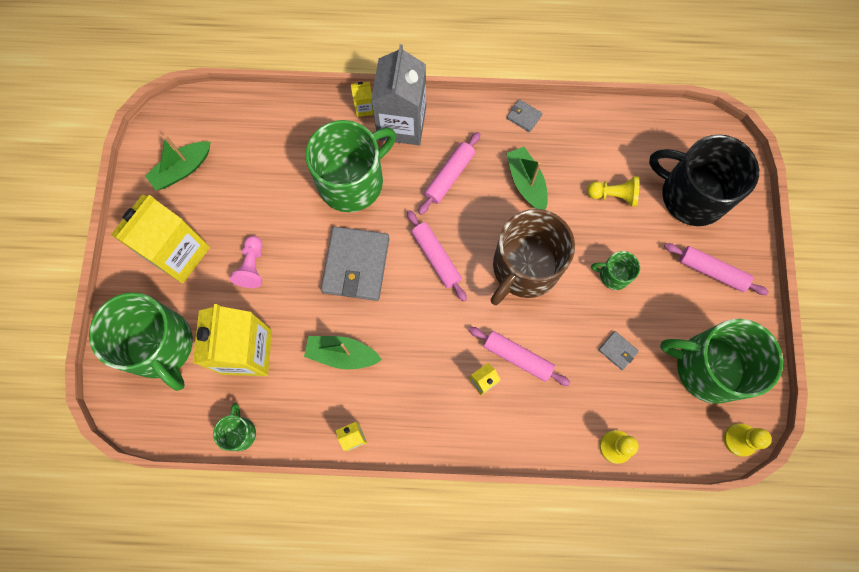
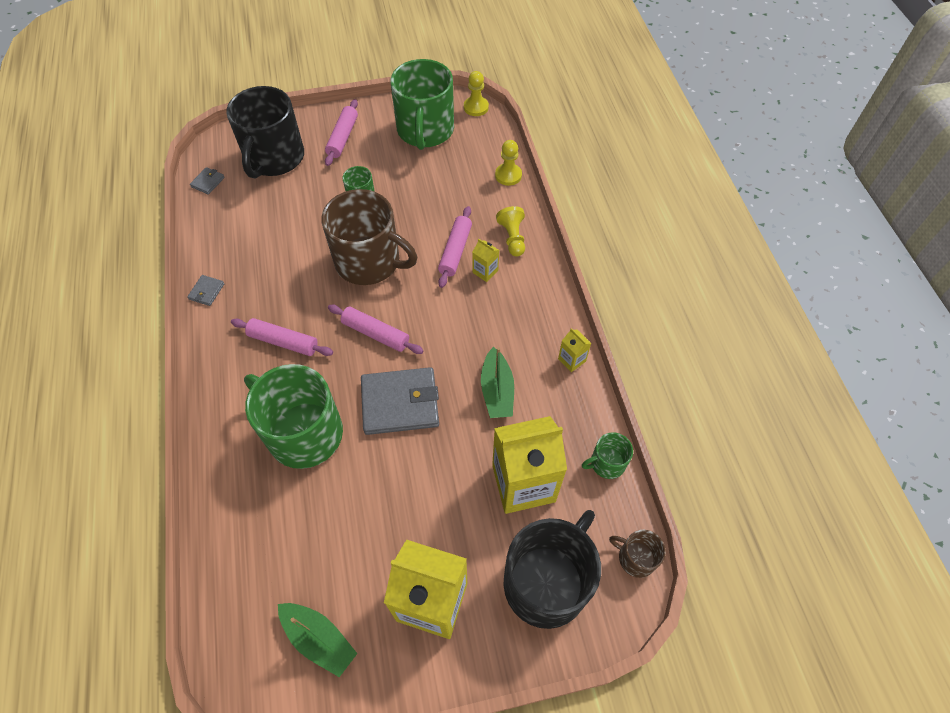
camera: 105 degrees left, 15 degrees down
(151, 426) = (636, 558): none -> brown mug
(160, 346) = (547, 582): green mug -> black mug
(252, 266) = (427, 508): pink pawn -> none
(364, 108) = (208, 444): yellow carton -> none
(402, 123) = (225, 401): grey carton -> none
(436, 257) = (375, 334): pink rolling pin -> pink rolling pin turned 75 degrees clockwise
(526, 183) = (281, 276): green boat -> none
(613, 195) = (283, 209): yellow pawn -> yellow pawn (512, 238)
(617, 351) = (428, 185): grey wallet -> grey wallet (208, 182)

